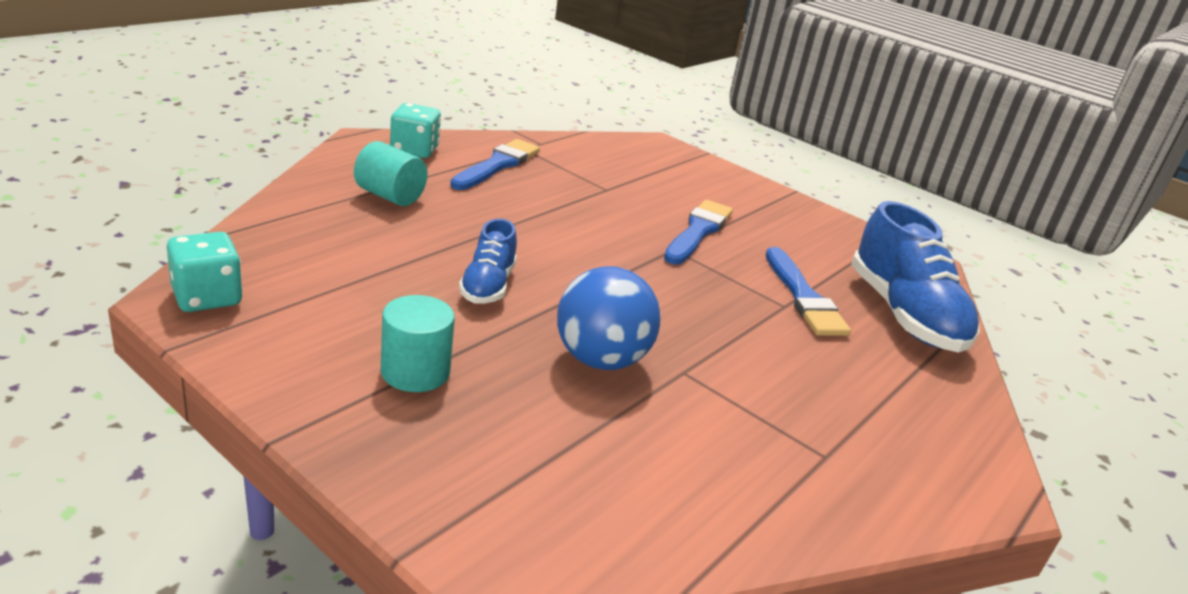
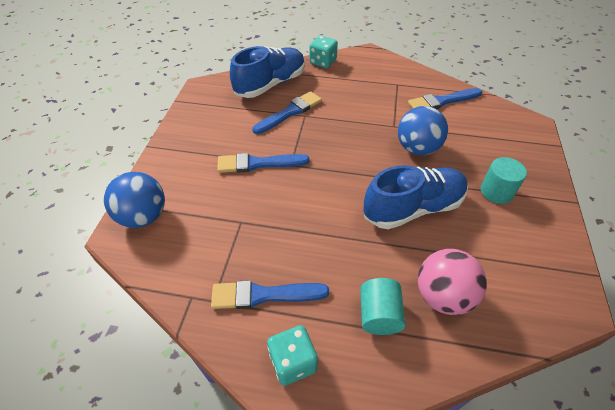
camera: 115 degrees left, 20 degrees up
(207, 297) = (562, 298): turquoise dice -> turquoise dice (323, 62)
(349, 233) = (443, 296): none -> pink ball
(488, 285) = (413, 208): blue shoe -> blue shoe, size x1.81
(671, 156) = (143, 216): none -> blue ball
(715, 481) = (442, 101): none -> blue brush

